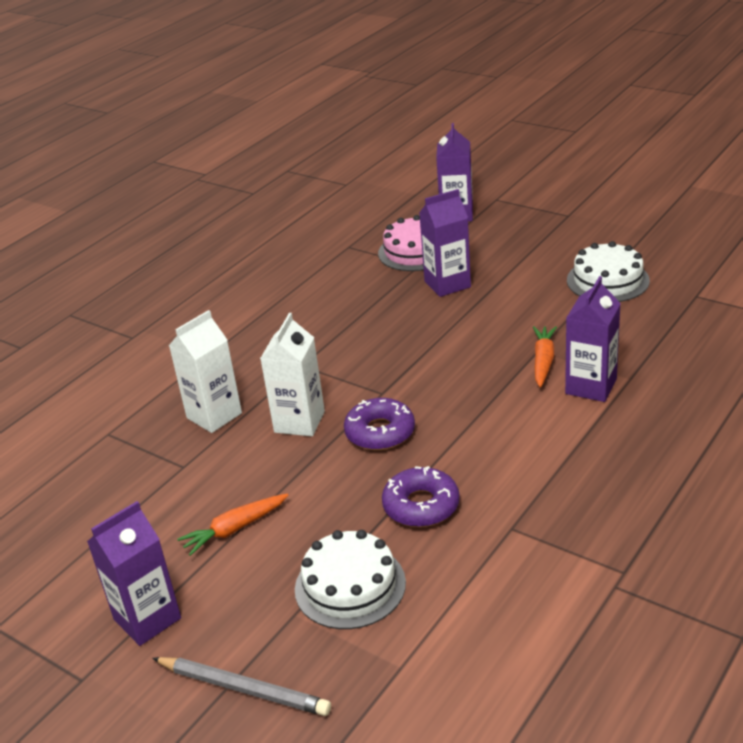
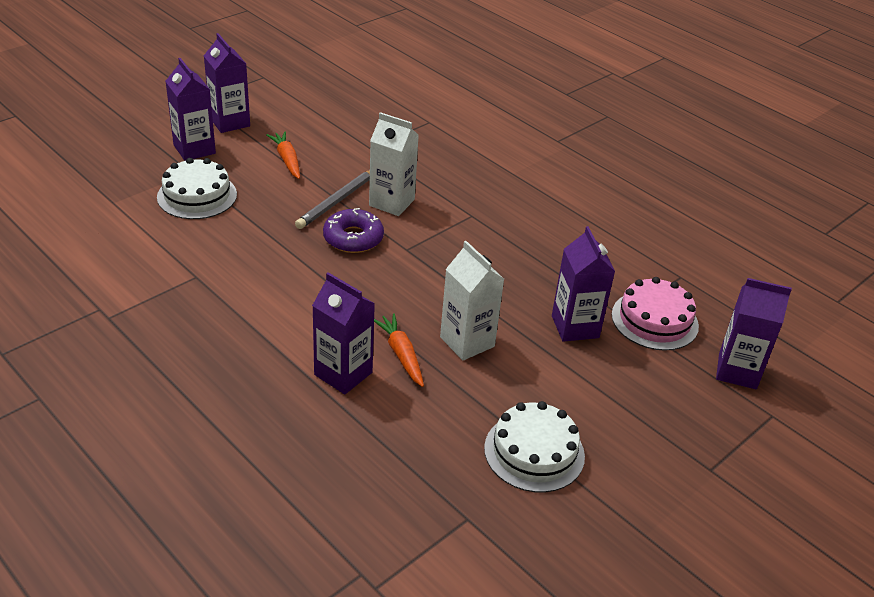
camera: 95 degrees right, 5 degrees up
(214, 415) = (424, 166): white carton -> white carton (467, 342)
(234, 631) = (194, 149): none -> purple carton
(244, 689) = (146, 147): grey pencil -> grey pencil (337, 201)
(421, 505) = (252, 240): purple donut -> none
(543, 361) = (401, 354): orange carrot -> orange carrot turned 135 degrees counterclockwise

